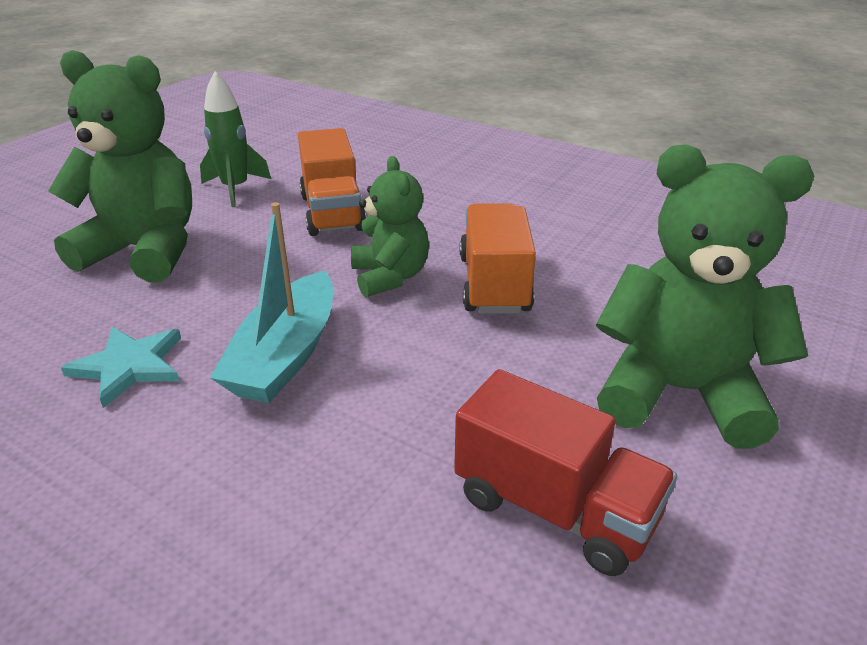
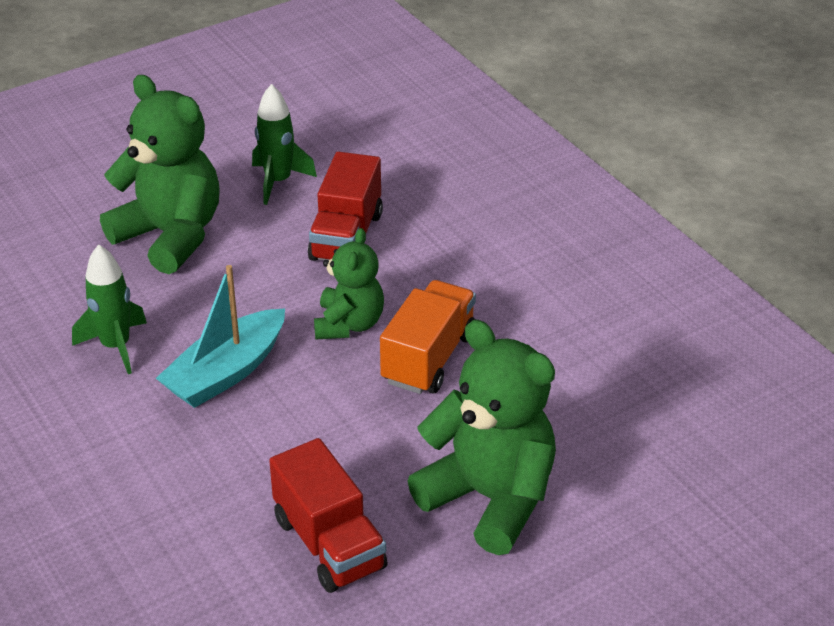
camera: 25 degrees right, 5 degrees up
(129, 366) = (116, 346): turquoise star -> green rocket
(332, 212) = (346, 237): orange truck -> red truck

